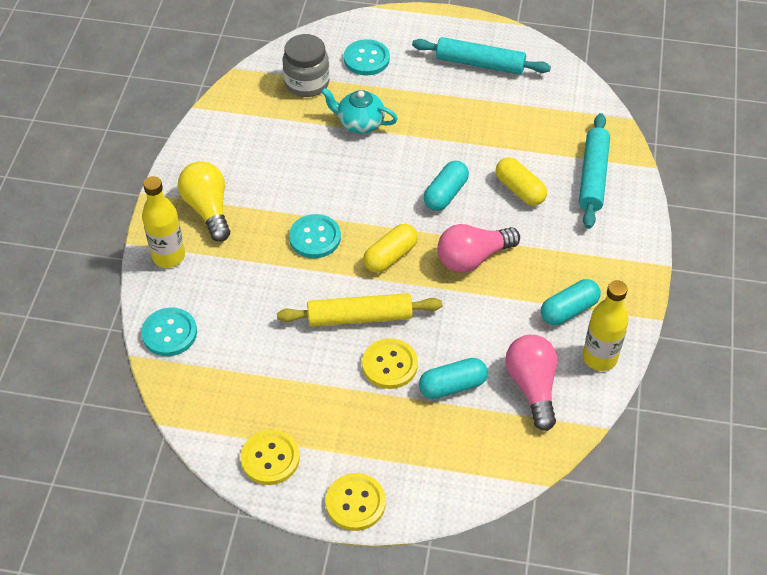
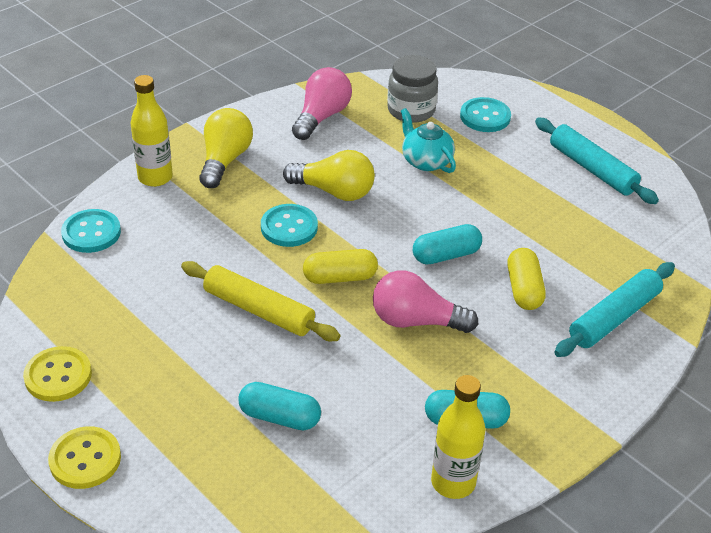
camera: 35 degrees right, 10 degrees down
(318, 188) = (334, 191): none -> yellow light bulb
(389, 365) = (242, 364): yellow button -> none
(532, 387) = (356, 466): pink light bulb -> pink light bulb (321, 117)

